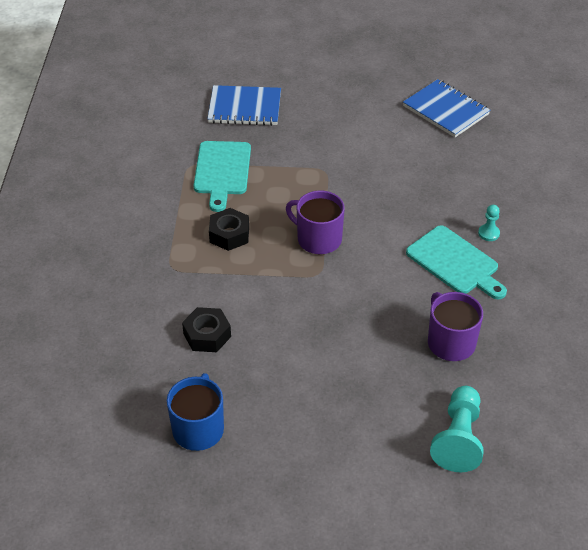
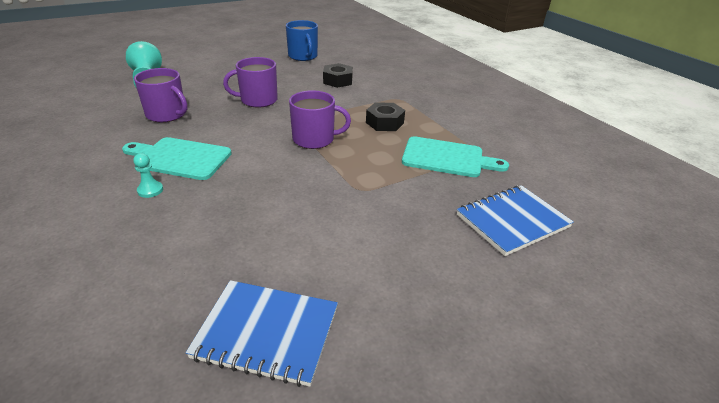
camera: 145 degrees right, 10 degrees down
(222, 171) = (447, 158): turquoise cutting board -> turquoise cutting board turned 135 degrees clockwise
(335, 330) = (258, 100): none -> purple mug

